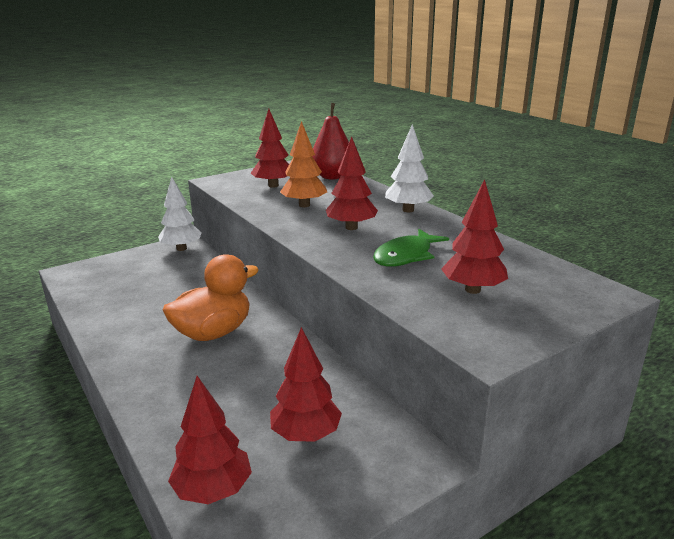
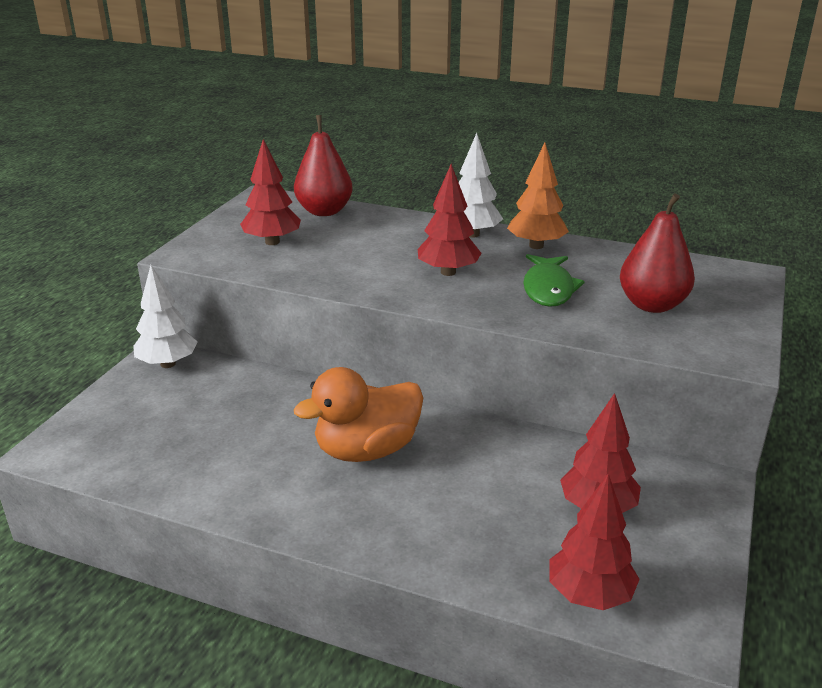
camera: 35 degrees left, 5 degrees up
(213, 332) = (367, 450): orange duck -> orange duck turned 135 degrees counterclockwise
(304, 205) = (353, 258): orange tree -> orange tree (536, 246)
(472, 290) = (652, 305): red tree -> red pear

